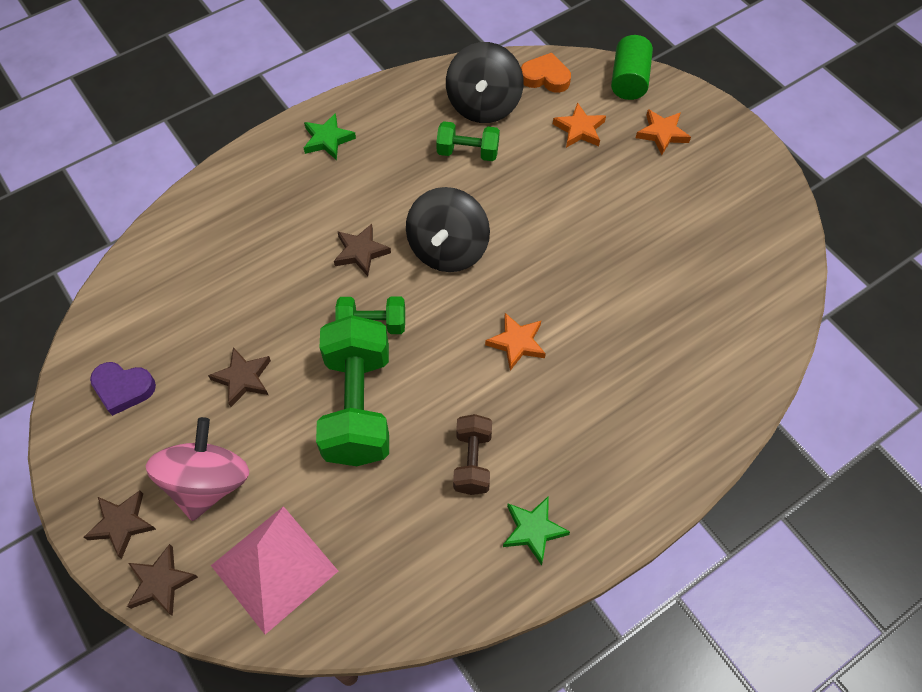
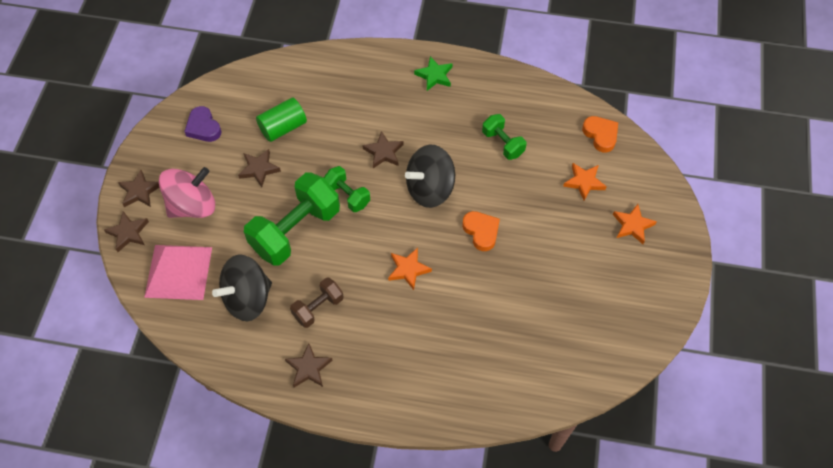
camera: 45 degrees right, 0 degrees up
(483, 105) = (544, 123): black spinning top -> black spinning top (247, 298)
(533, 530) = (309, 368): green star -> brown star
(542, 248) = (481, 231): none -> orange heart
(629, 80) = (651, 177): green cylinder -> green cylinder (283, 127)

